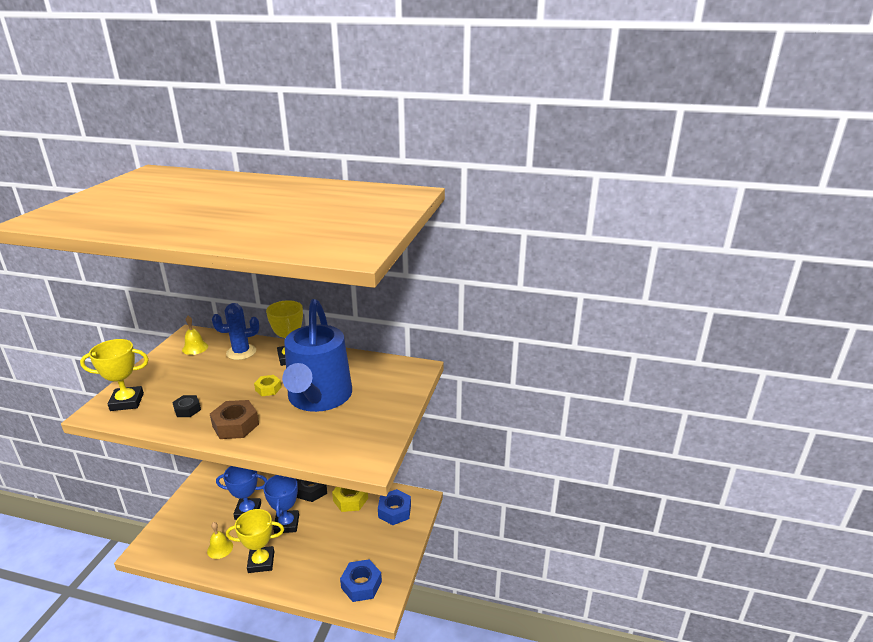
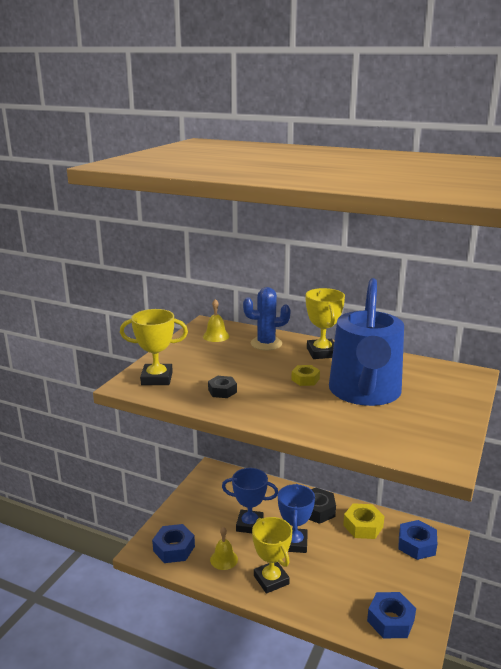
camera: 10 degrees right, 5 degrees down
(174, 544) = (174, 548): none -> blue nut
(235, 425) = (278, 410): brown nut -> none
(261, 562) = (271, 580): yellow trophy -> yellow trophy turned 60 degrees clockwise

